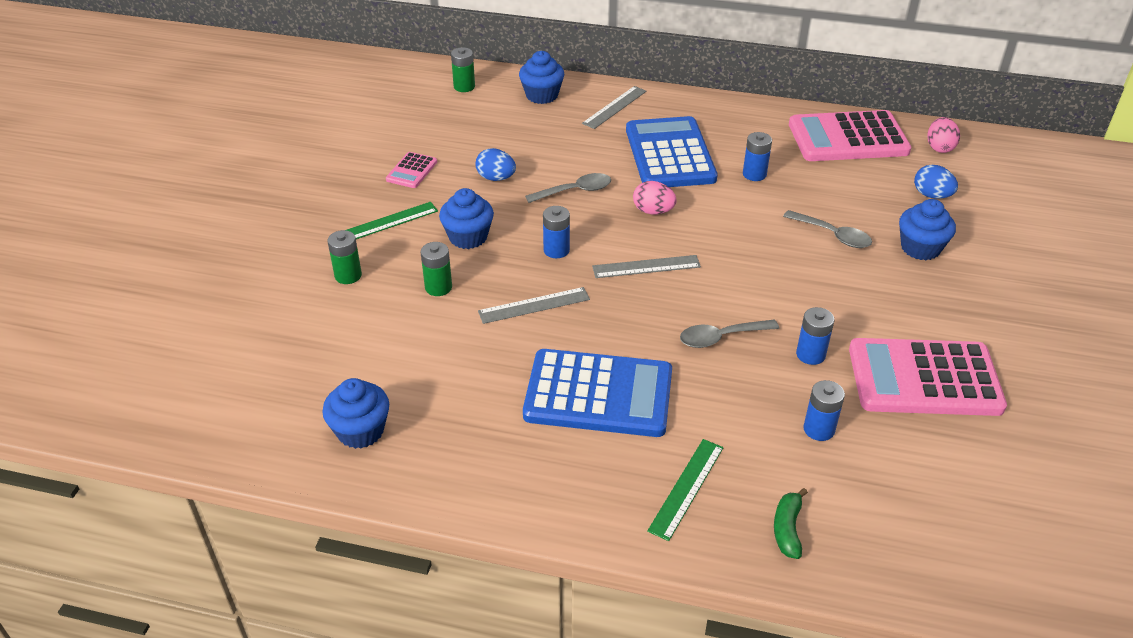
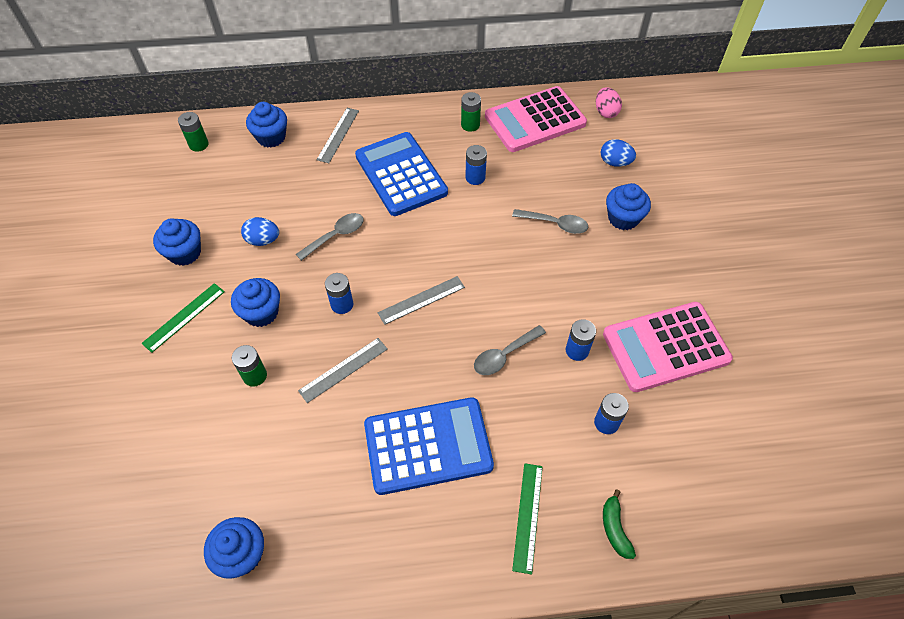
camera: 20 degrees left, 15 degrees up
(348, 275) = (169, 387): green battery -> green battery (470, 125)
(411, 171) = (185, 253): pink calculator -> blue cupcake
(653, 211) = (407, 239): pink egg -> none

